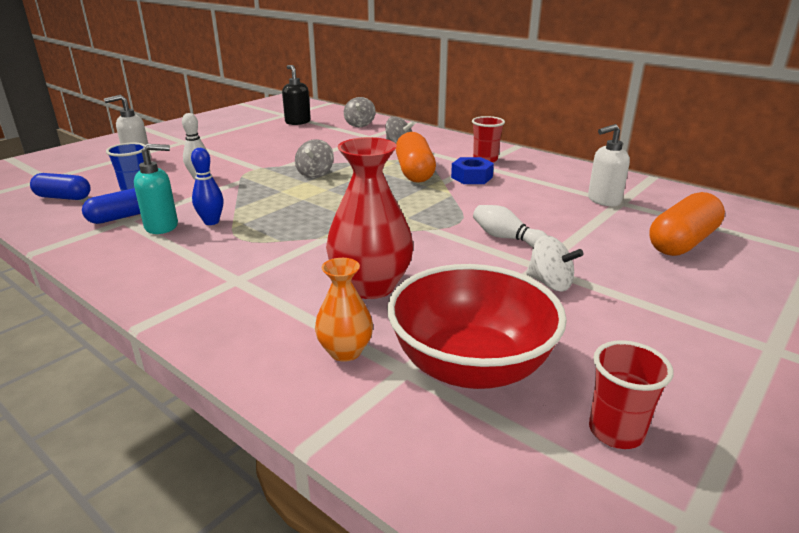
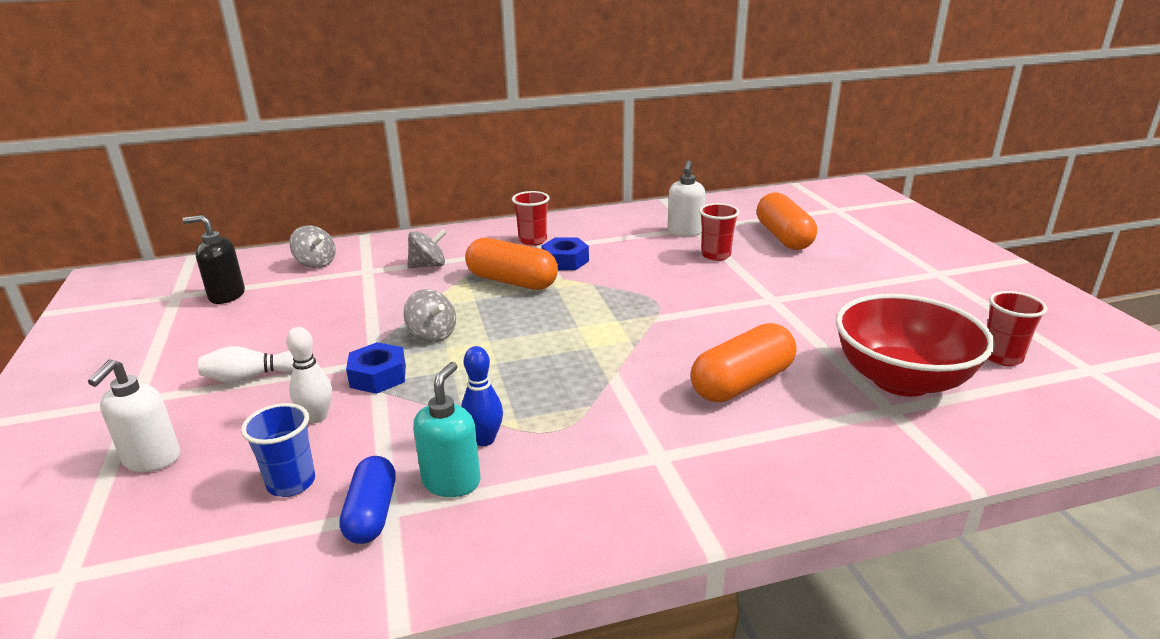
camera: 55 degrees left, 0 degrees up
(63, 197) = (202, 564): blue capsule -> none
(253, 177) = (378, 376): none -> blue nut
(345, 351) = (846, 429): orange vase -> none
(371, 286) = (742, 383): red vase -> orange capsule
(506, 238) = (710, 293): white bowling pin -> white bowling pin (250, 377)
(550, 283) = (803, 305): white spinning top -> none
(582, 223) = (715, 255): none -> red cup

